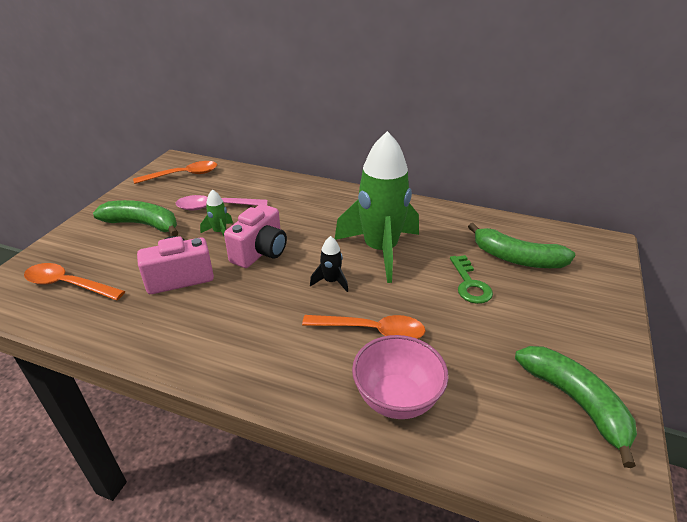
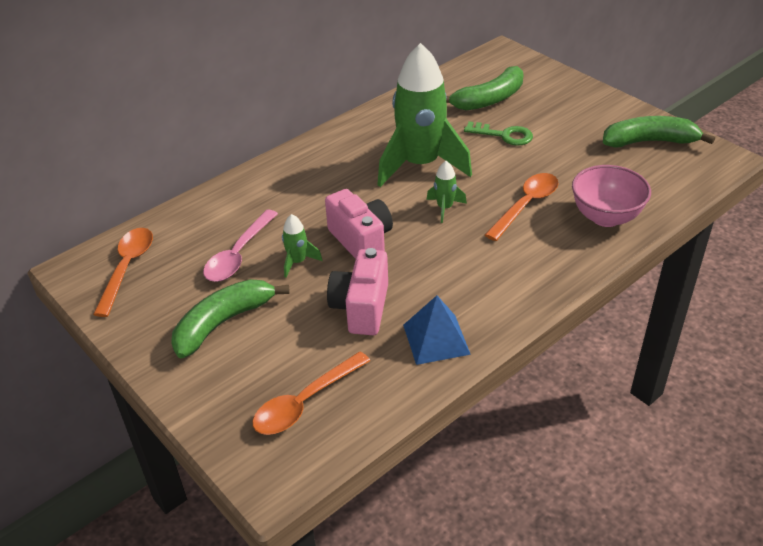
camera: 60 degrees left, 5 degrees up
(155, 329) = (436, 339): none -> blue pyramid
(331, 281) = (444, 208): black rocket -> green rocket

